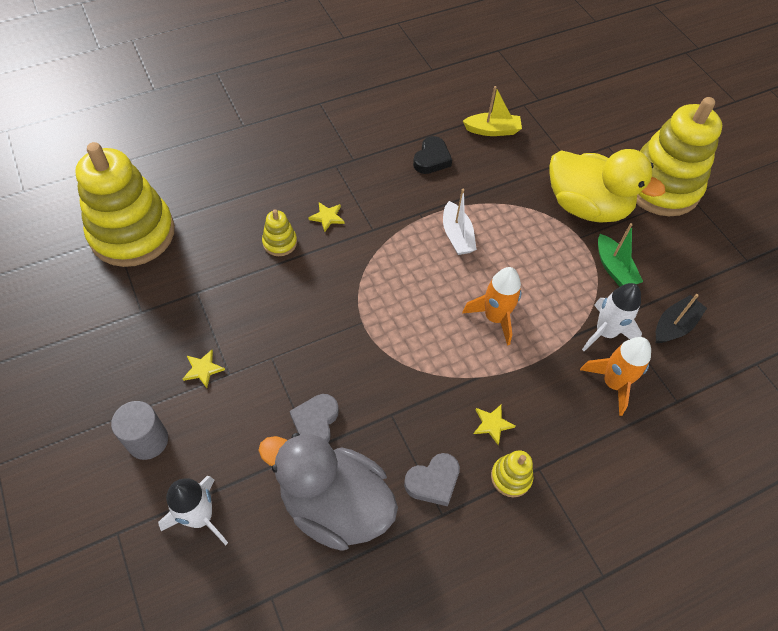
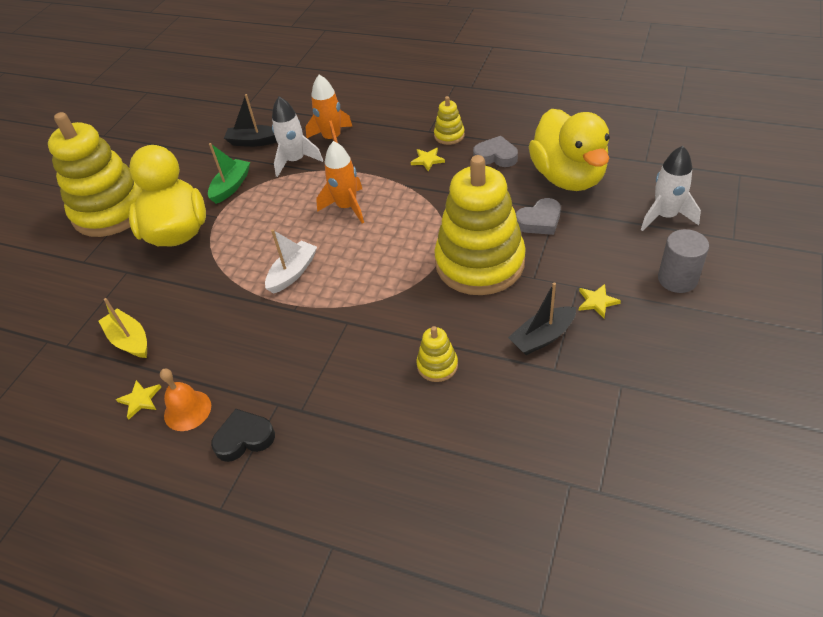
camera: 125 degrees left, 10 degrees down
(132, 233) = (576, 481): yellow stacking toy -> yellow stacking toy (480, 263)
(223, 310) = (542, 337): none -> black boat
(327, 217) = (370, 360): yellow star -> yellow star (140, 400)
(334, 504) = (568, 177): grey duck -> yellow duck
(400, 124) = (187, 410): none -> orange bell
(431, 159) = (216, 351): black heart -> black heart (244, 438)

